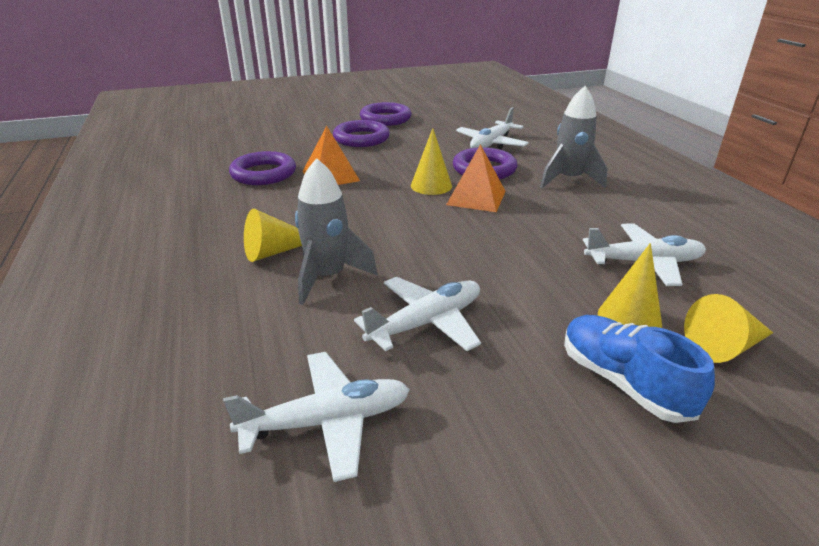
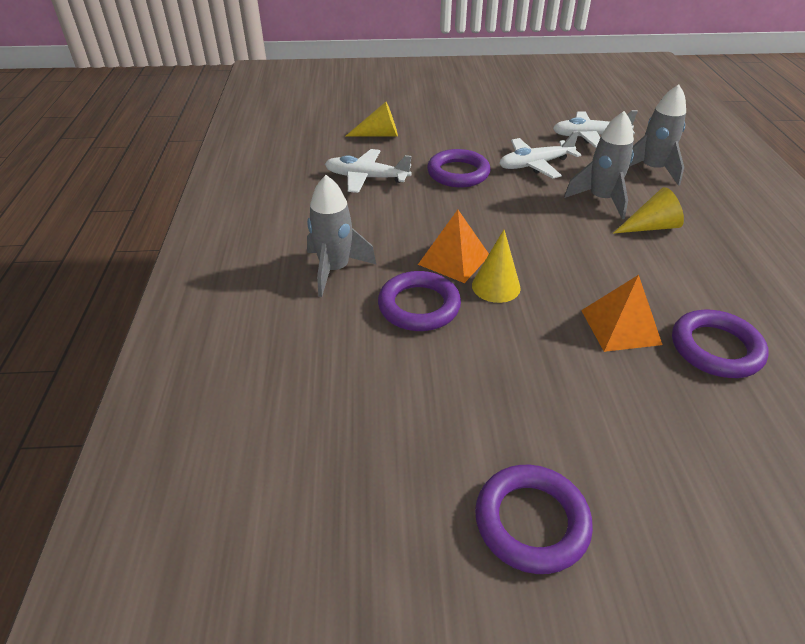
camera: 165 degrees left, 10 degrees up
(231, 345) = (652, 170): none -> grey rocket
(361, 138) = (583, 431): purple ring -> purple ring (458, 173)
(491, 144) = (372, 368): white plane -> none
(623, 382) = (445, 130): blue shoe -> none
(629, 319) = (414, 151): yellow cone -> none

